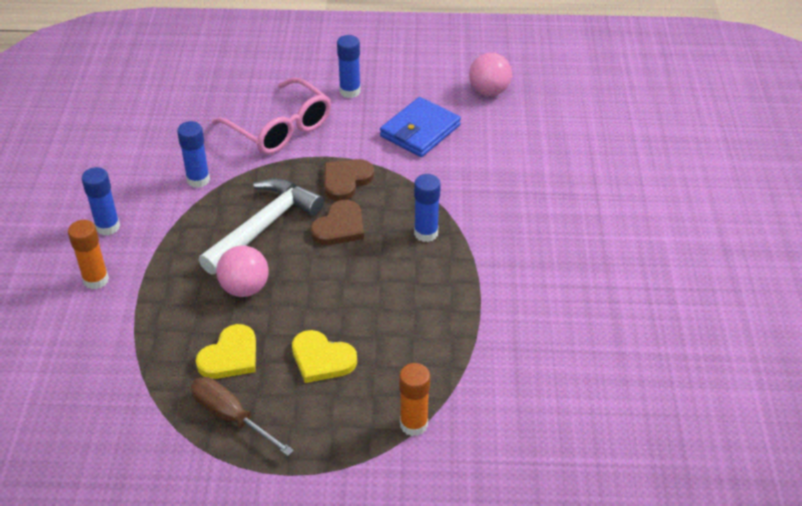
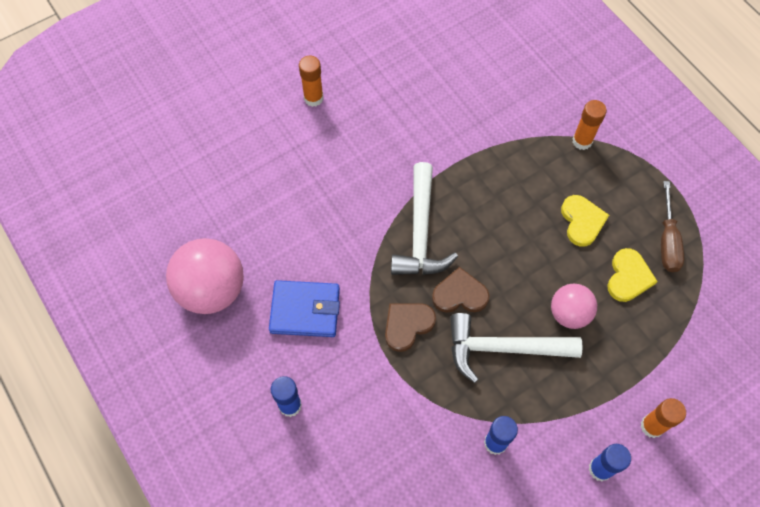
camera: 125 degrees left, 20 degrees up
(230, 356) = (628, 277): yellow heart -> yellow heart turned 105 degrees clockwise
(280, 128) = (383, 427): pink glasses -> none
(346, 181) = (407, 325): brown heart -> brown heart turned 135 degrees clockwise
(426, 233) = (420, 232): blue glue stick -> white hammer
(489, 91) = (212, 290): pink ball -> pink ball, size x1.67
(650, 234) = (313, 98): none -> orange glue stick

